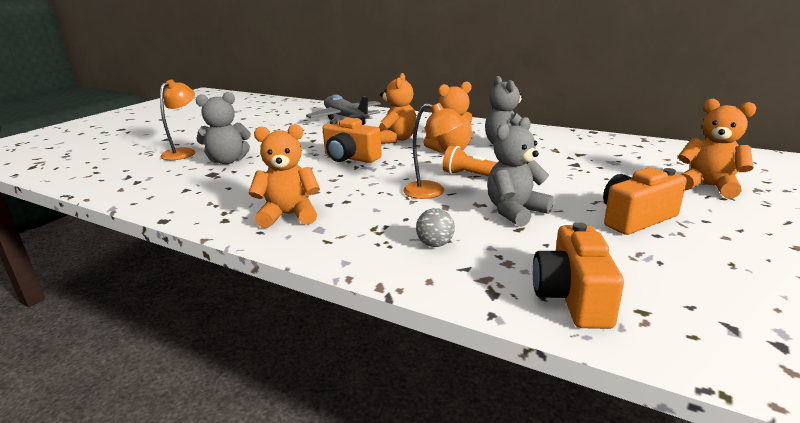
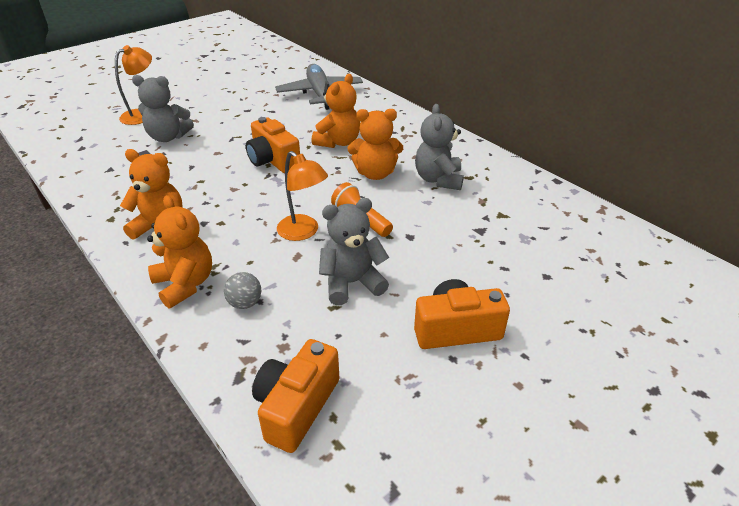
camera: 20 degrees right, 15 degrees up
(708, 186) = (587, 307): orange teddy bear -> orange teddy bear (185, 284)

